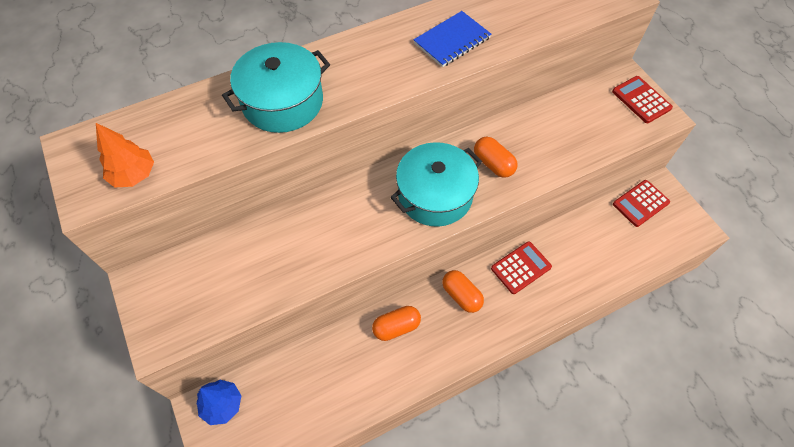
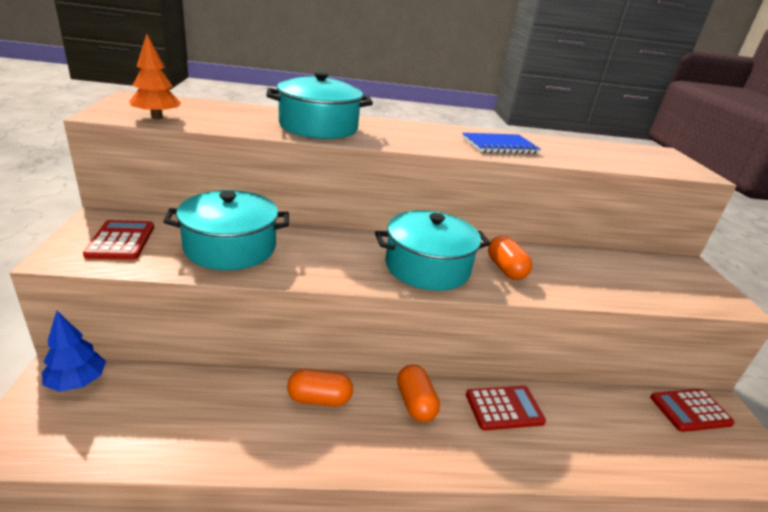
camera: 20 degrees right, 30 degrees down
(273, 257) = (230, 248): none -> turquoise pot
(641, 100) = (704, 284): red calculator -> red calculator (121, 241)

